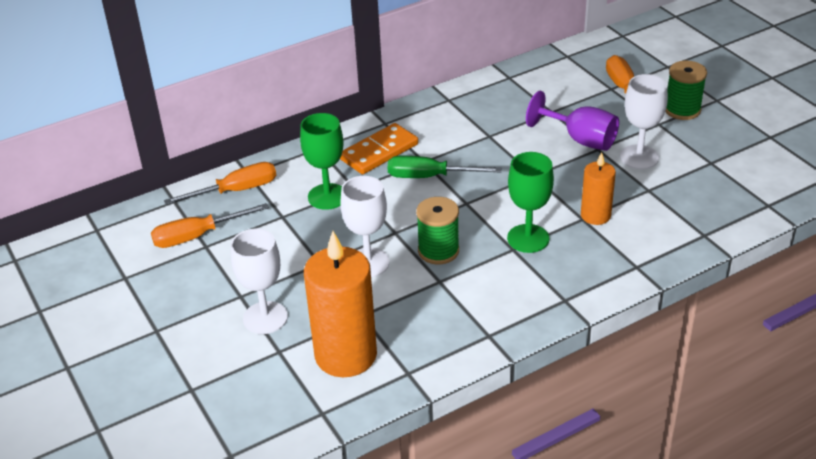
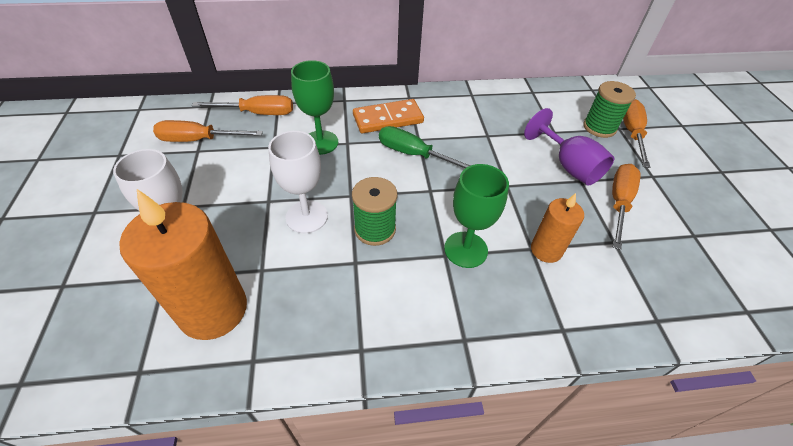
camera: 20 degrees right, 10 degrees up
(639, 157) = (619, 203): white goblet -> orange screwdriver
(682, 110) = (682, 170): green spool -> green spool (599, 127)

